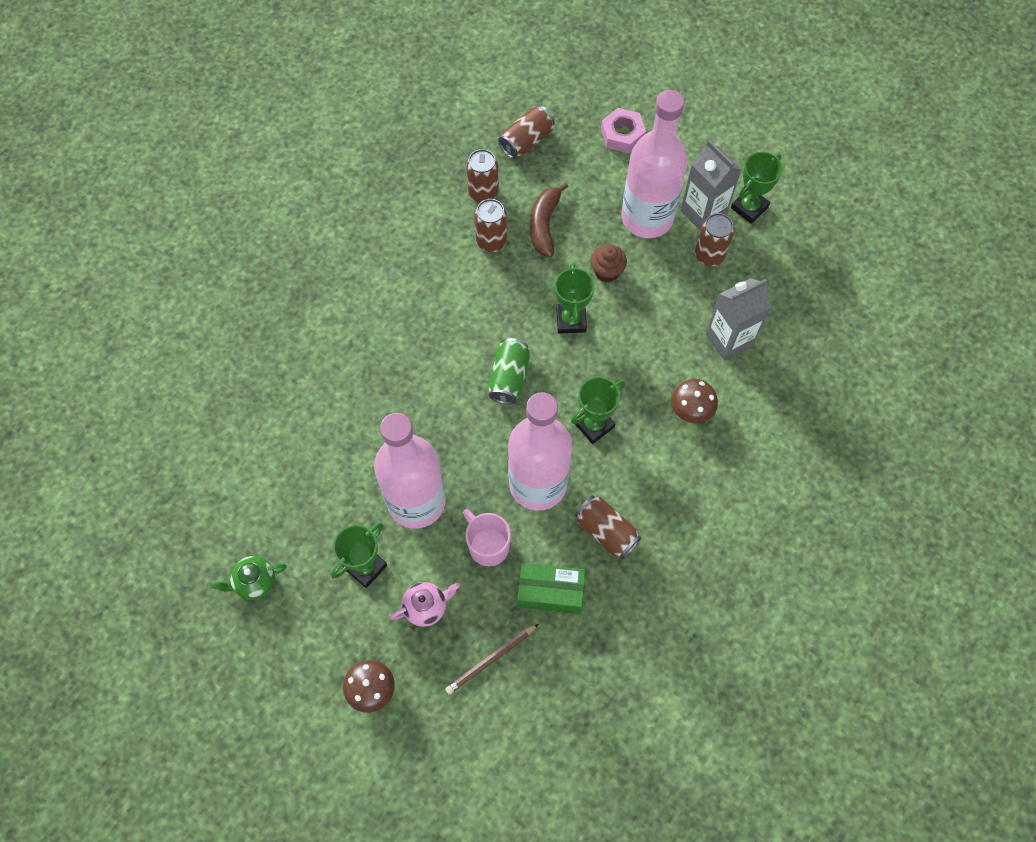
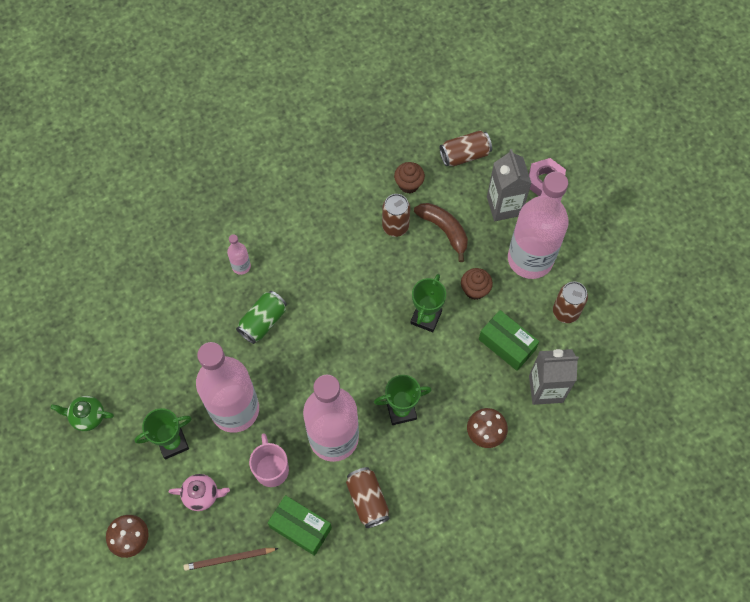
camera: 25 degrees right, 0 degrees up
(346, 350) = (241, 266): none -> pink bottle
(483, 193) = (408, 184): brown can -> brown cupcake
(509, 377) = (354, 343): green can -> green can (263, 321)
(544, 225) = (444, 230): brown banana -> brown banana turned 105 degrees clockwise
(667, 312) = (507, 344): none -> green box
(703, 213) = (578, 274): grey carton -> grey carton (504, 206)
(749, 207) = (619, 285): green trophy -> none

